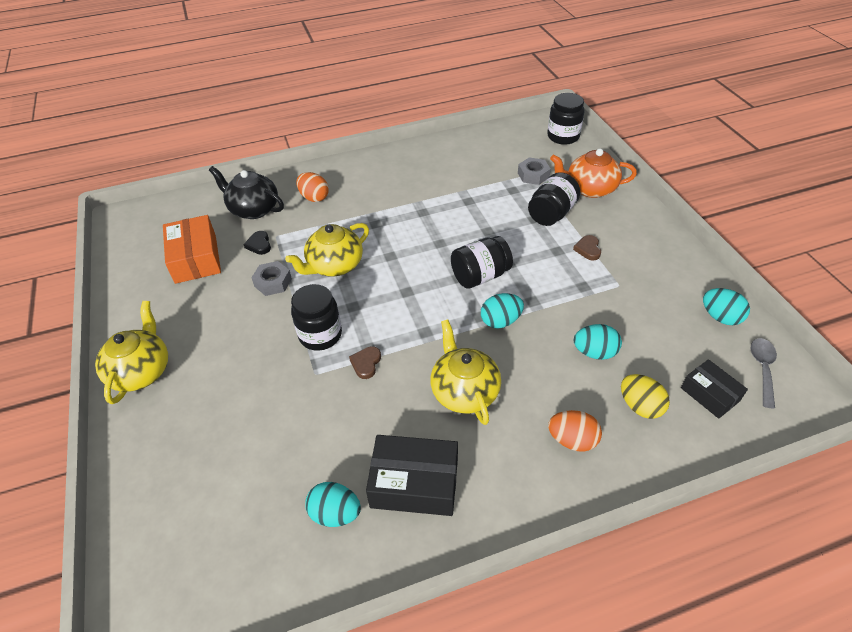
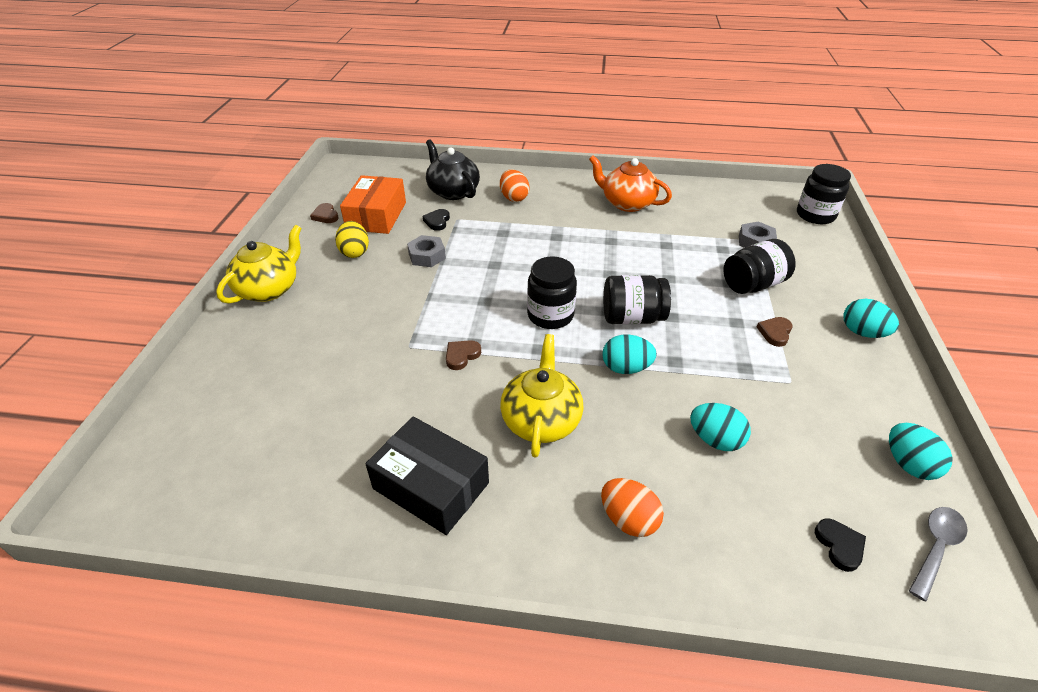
camera: 25 degrees right, 5 degrees down
(143, 276) = (325, 216): none -> brown heart
(320, 335) = (437, 315): black jar -> black jar (550, 315)
(334, 265) = (492, 260): yellow teapot -> none
(335, 513) = (338, 478): turquoise egg -> turquoise egg (862, 332)
(590, 189) = (816, 274): orange teapot -> orange teapot (627, 203)
(640, 406) = (736, 519): yellow egg -> yellow egg (355, 252)
(710, 394) = (839, 545): black box -> black heart

